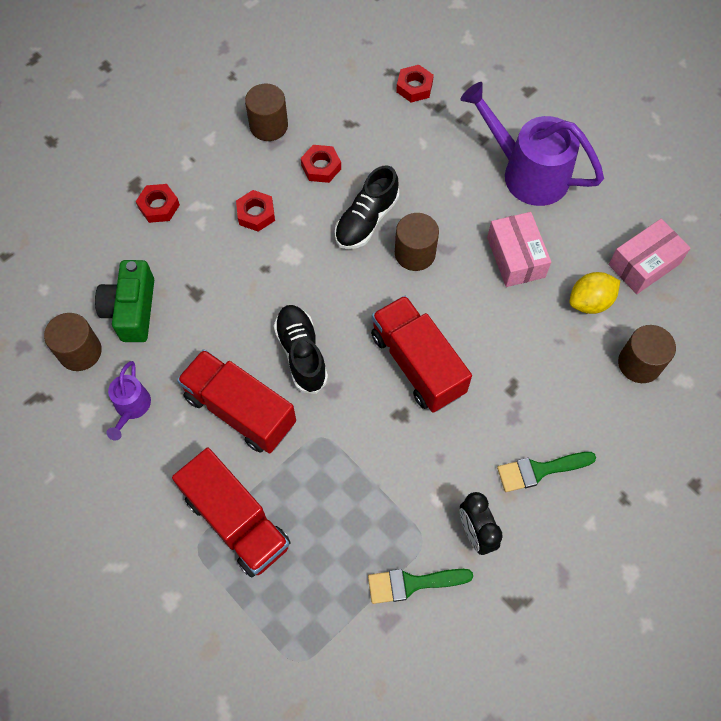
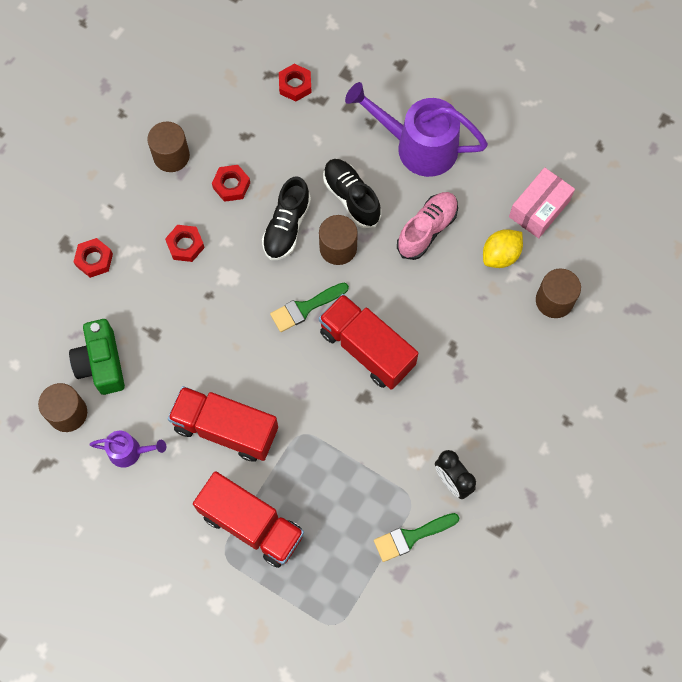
camera: 15 degrees left, 5 degrees up
(131, 408) = (130, 452): purple watering can -> purple watering can turned 75 degrees counterclockwise
(301, 353) = (264, 365): black shoe -> black shoe (351, 198)
(515, 257) = (427, 230): pink box -> pink shoe
(539, 470) = (492, 415): green brush -> green brush (305, 308)

